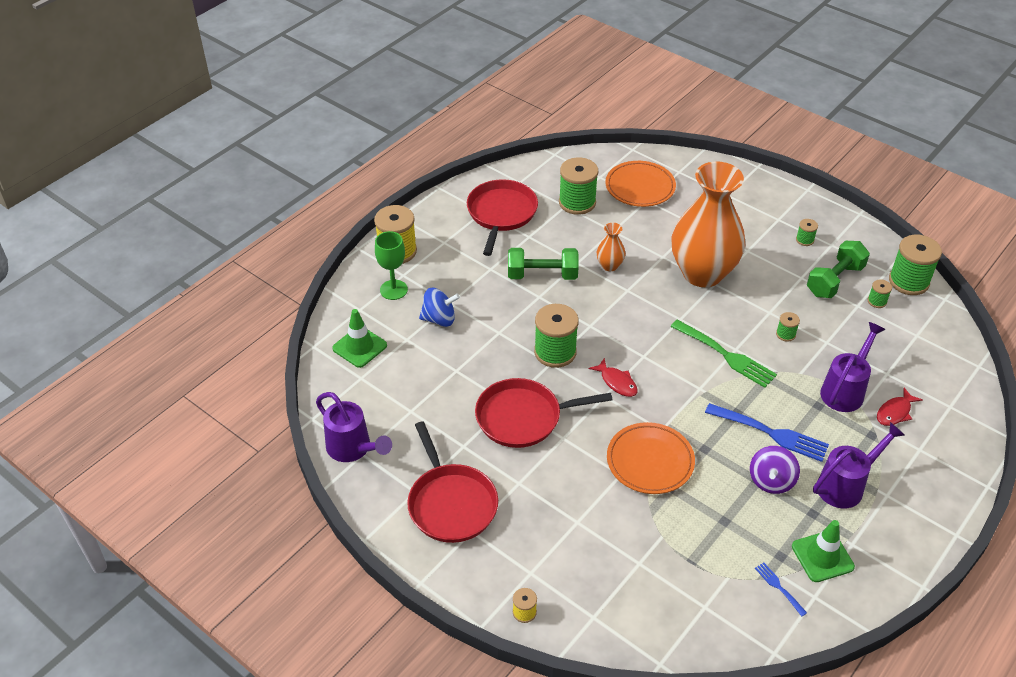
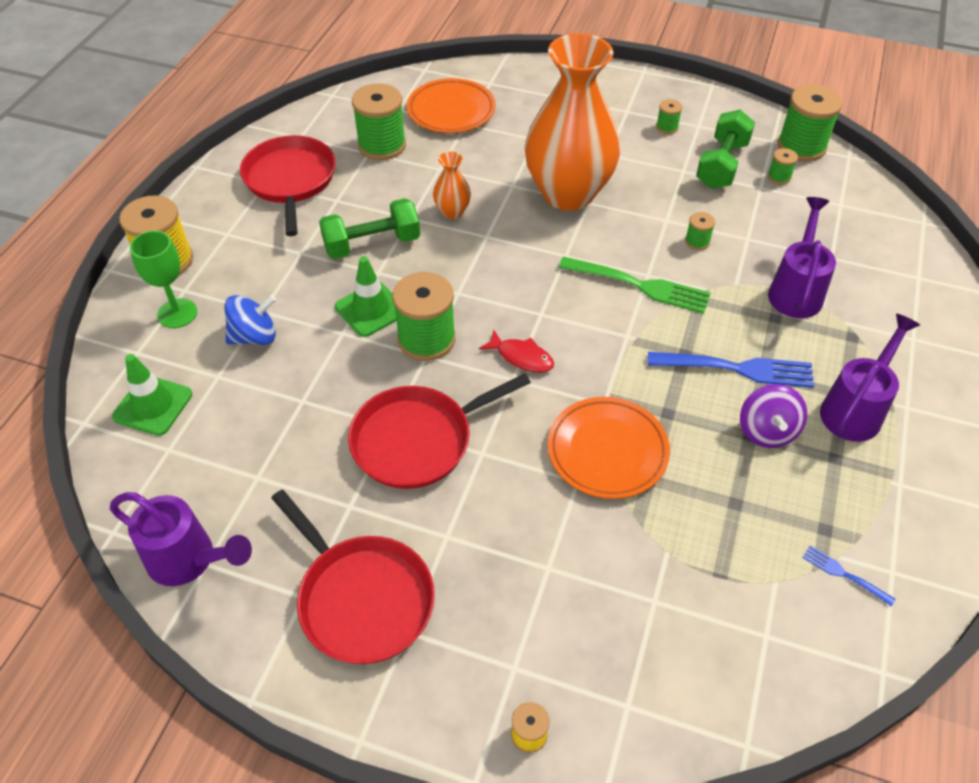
camera: 20 degrees left, 5 degrees up
(822, 556) = (874, 513): green traffic cone -> green traffic cone (371, 309)
(895, 412) = (864, 301): red fish -> none

